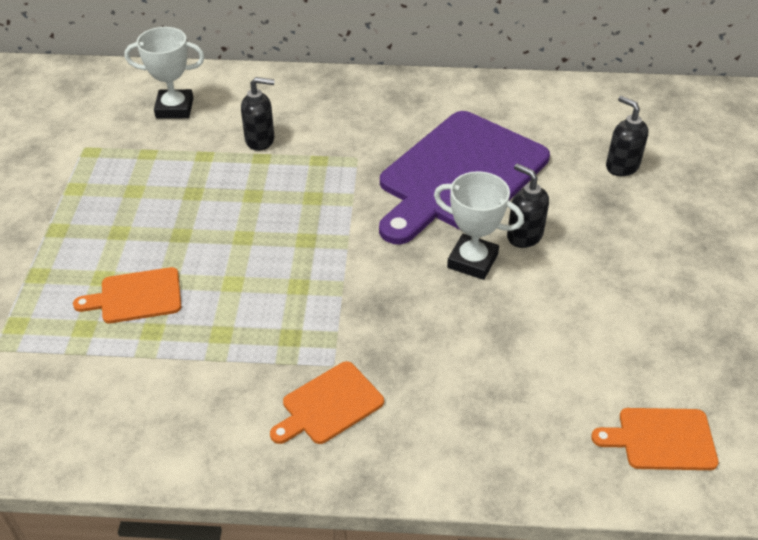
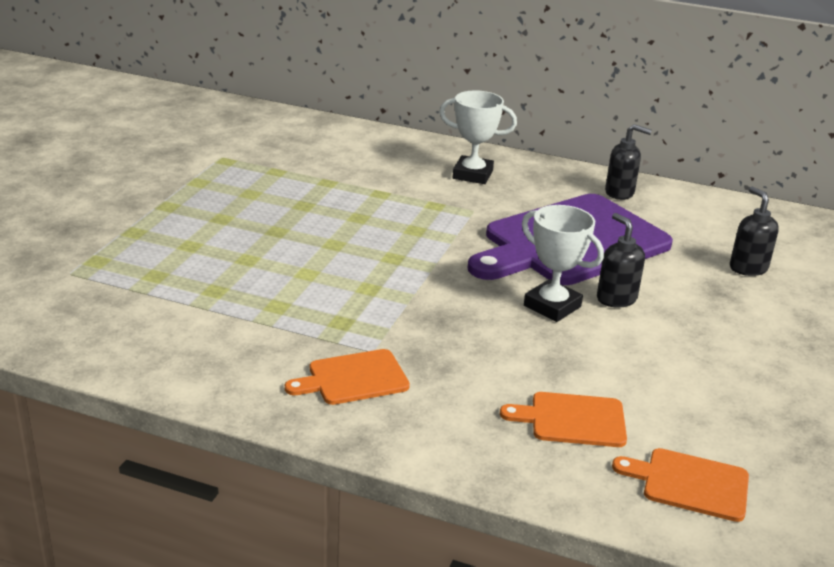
camera: 15 degrees right, 15 degrees down
(136, 296) = (213, 264): orange cutting board -> orange cutting board (572, 420)
(174, 108) = (317, 146): white trophy -> white trophy (472, 175)
(260, 140) = (386, 182): black soap dispenser -> black soap dispenser (620, 193)

